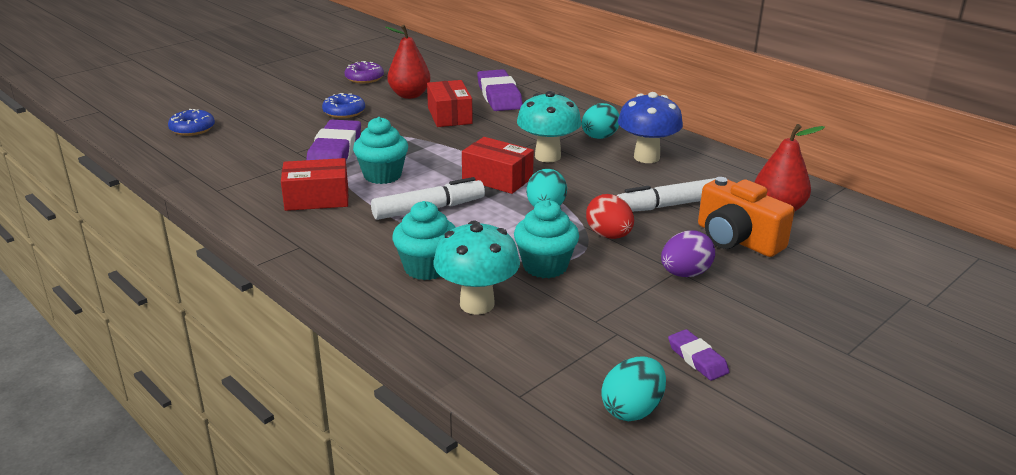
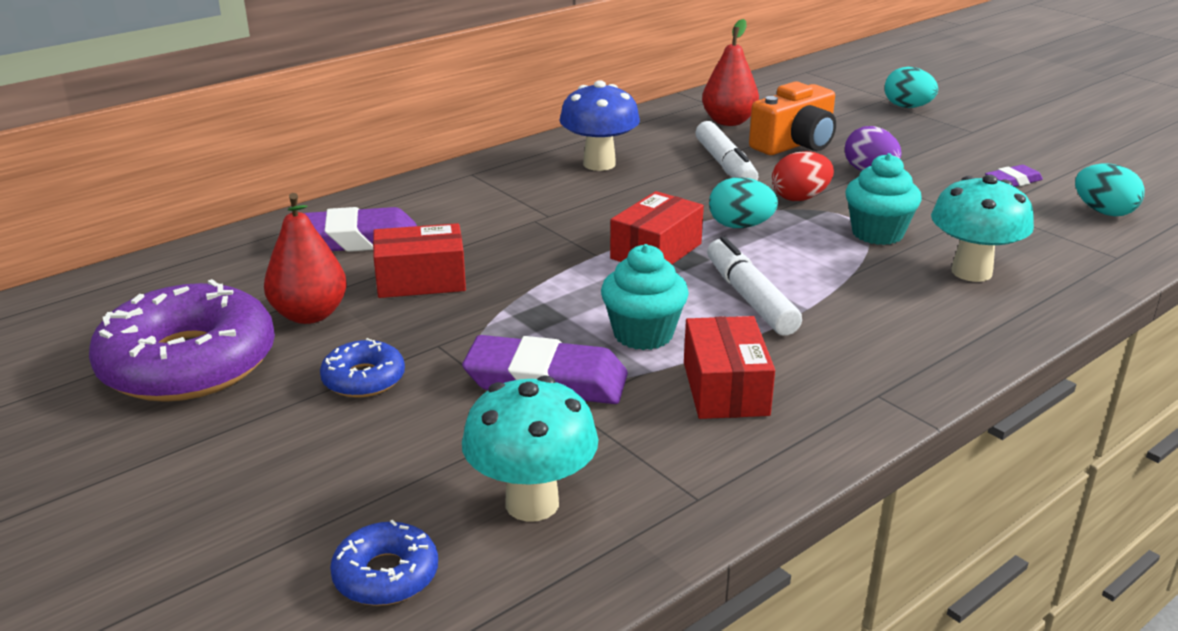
camera: 85 degrees left, 0 degrees up
(364, 78) = (188, 363): purple donut -> purple donut, size x2.14
(426, 268) = (905, 300): turquoise cupcake -> none
(547, 156) = (589, 217): turquoise mushroom -> turquoise mushroom (532, 503)
(599, 137) = (534, 184): turquoise egg -> turquoise egg (907, 107)

